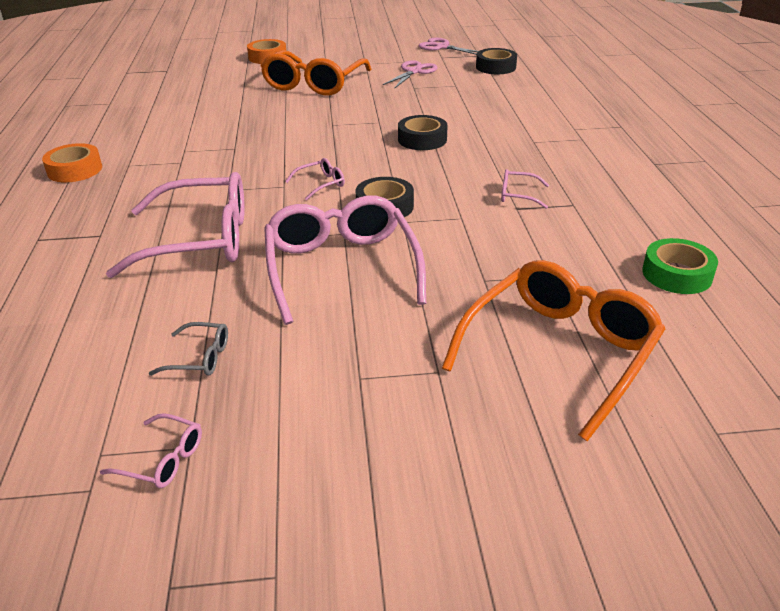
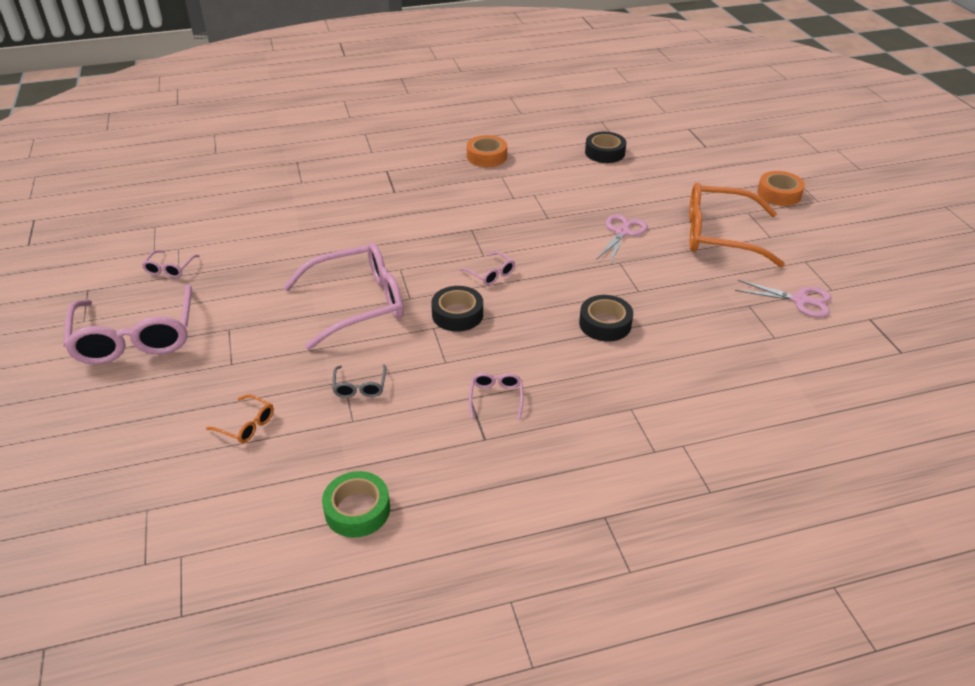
camera: 80 degrees right, 5 degrees up
(199, 358) = (255, 262): grey glasses -> grey glasses (360, 387)
(200, 240) = (391, 233): pink glasses -> pink glasses (136, 337)
(442, 47) = (909, 316): pink scissors -> pink scissors (622, 232)
(495, 67) = (862, 369): black tape -> black tape (605, 153)
(559, 352) = (246, 425): orange glasses -> orange glasses, size x0.42

